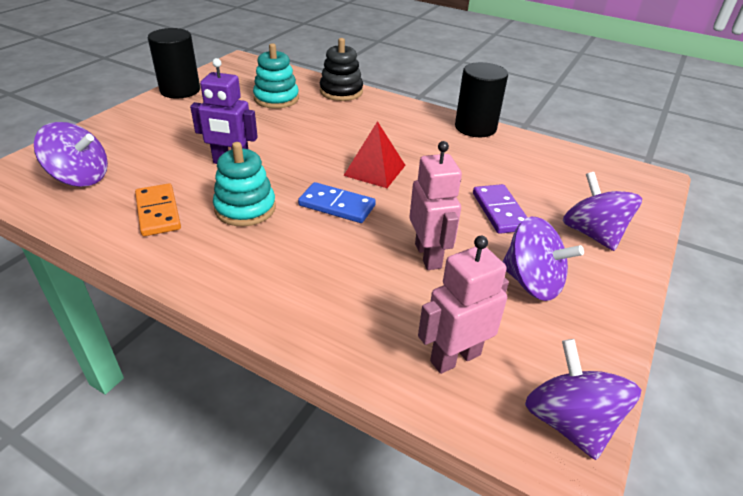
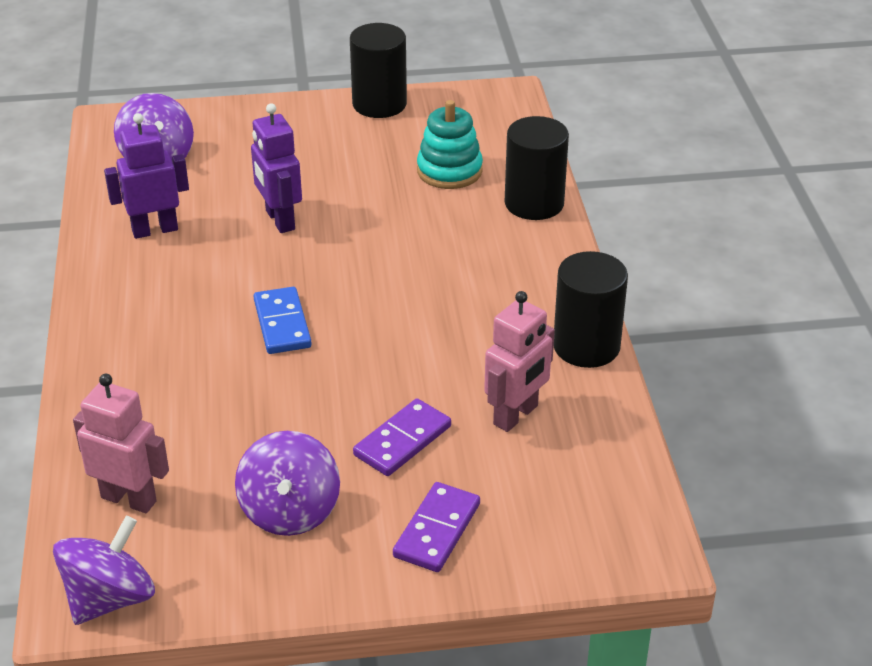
camera: 55 degrees right, 0 degrees up
(158, 212) = (155, 230): orange domino -> purple robot
(245, 208) = (214, 272): turquoise stacking toy -> none
(341, 92) = (534, 203): black stacking toy -> black cylinder
(375, 170) = (380, 315): red pyramid -> none
(428, 256) = (261, 422): pink robot -> pink robot (516, 415)
(592, 234) = (437, 530): purple spinning top -> purple domino

